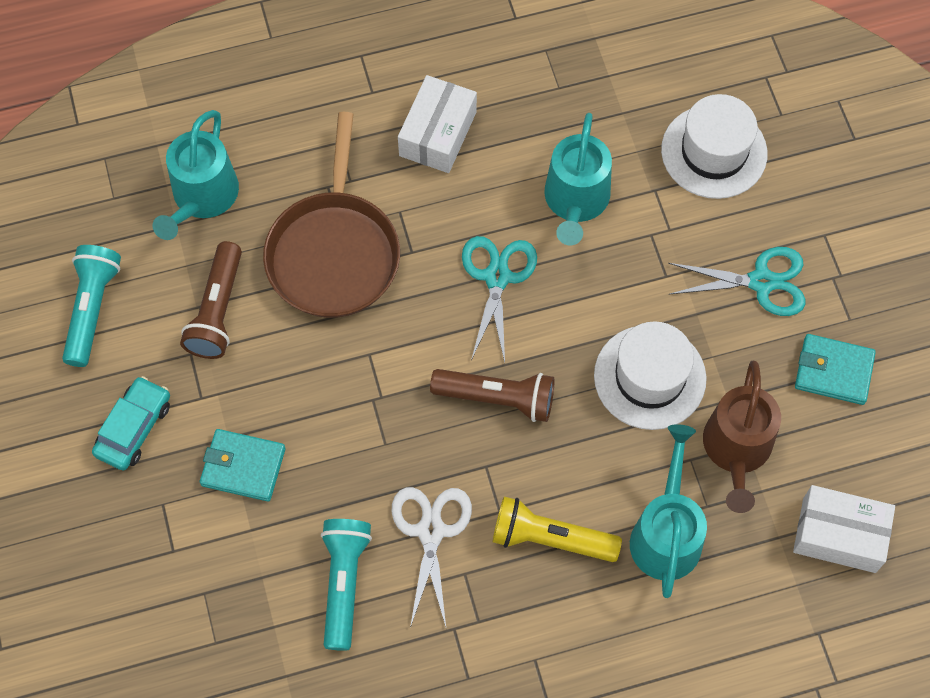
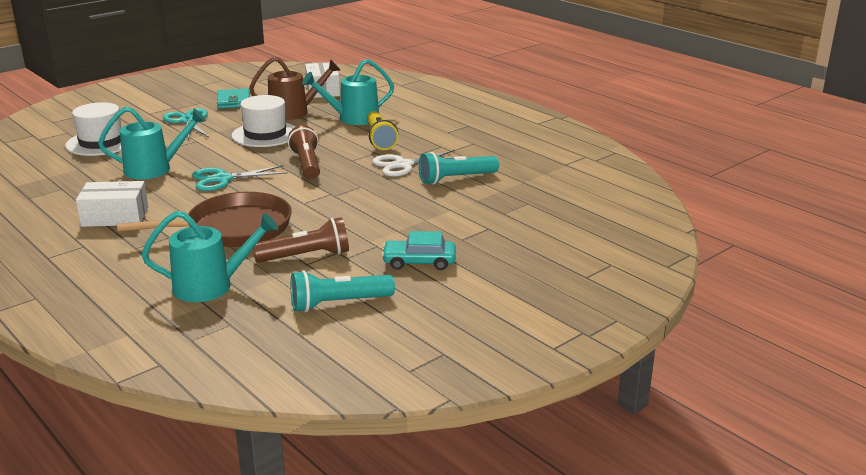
camera: 115 degrees left, 40 degrees down
(243, 467) = (413, 221): turquoise wallet -> none

